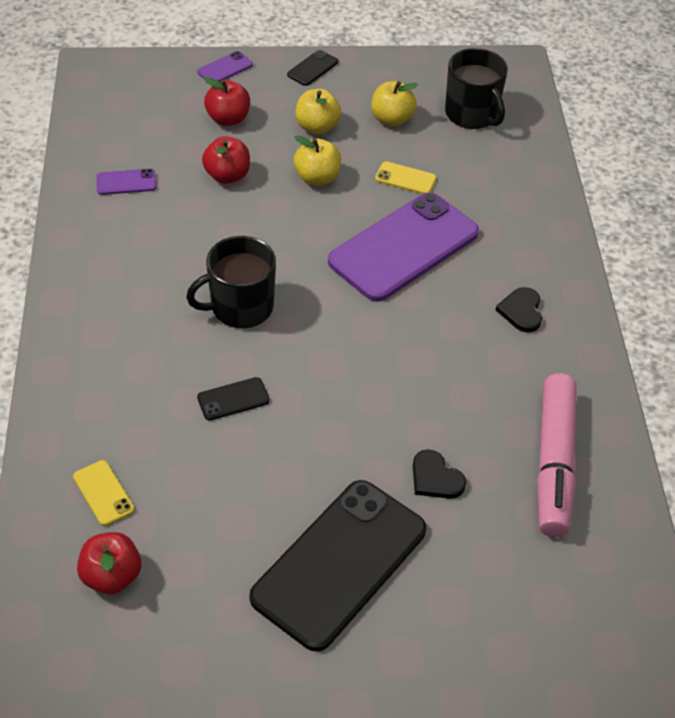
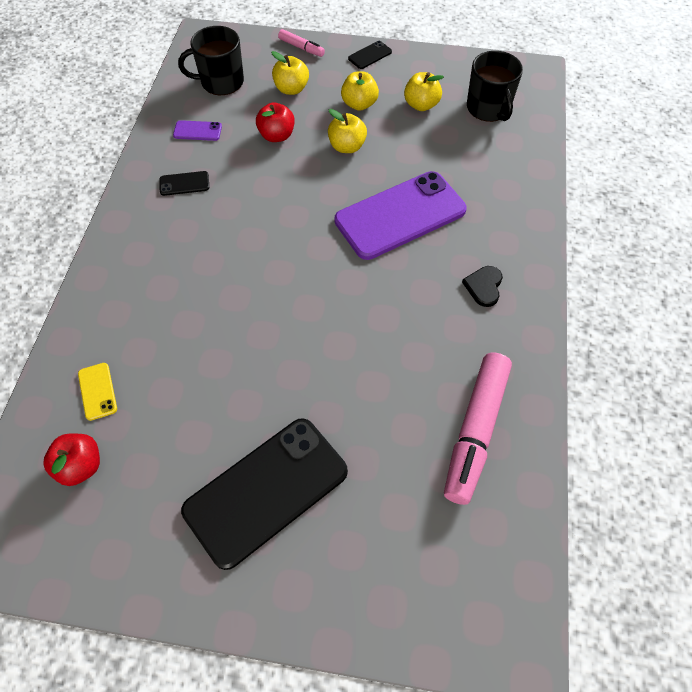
camera: 15 degrees right, 10 degrees up
(225, 68) = (301, 48): purple phone -> pink marker
(228, 119) = (291, 89): red apple -> yellow apple
(233, 399) = (224, 327): black phone -> black phone (184, 184)
(240, 307) = (253, 248): black mug -> black mug (221, 82)
(405, 178) = (418, 156): yellow phone -> none
(435, 478) = (369, 427): black heart -> none

